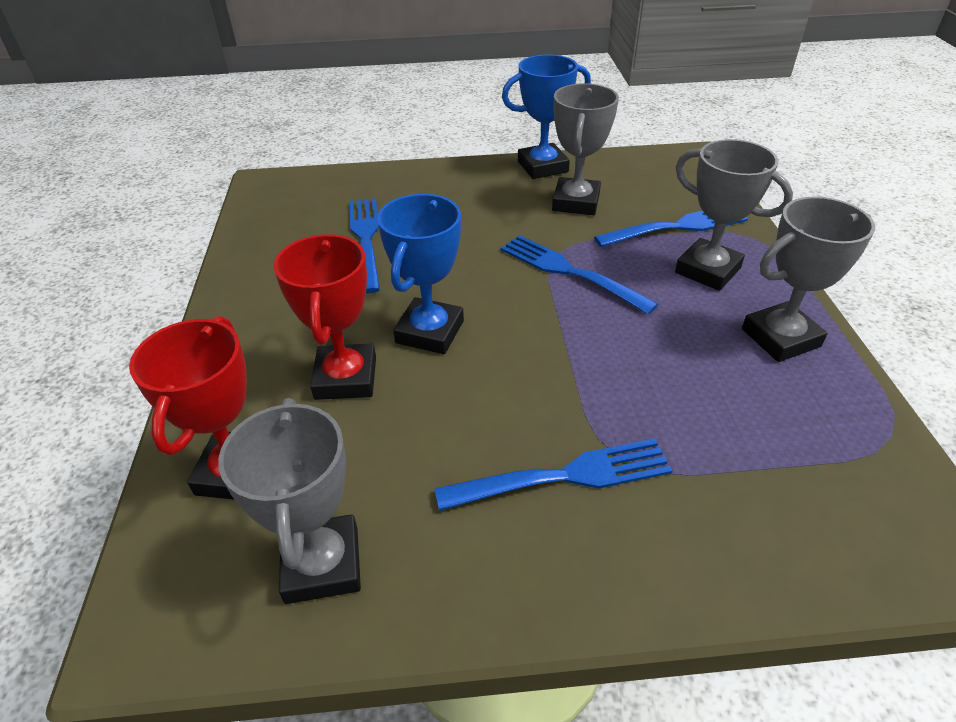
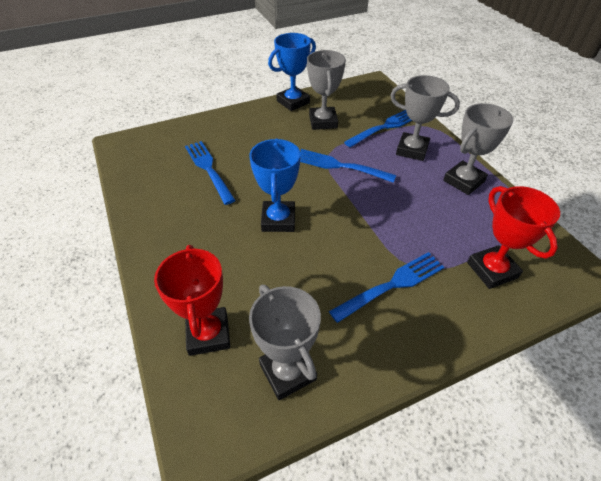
camera: 20 degrees left, 5 degrees up
(346, 378) = (243, 260): red trophy -> red trophy (492, 270)

